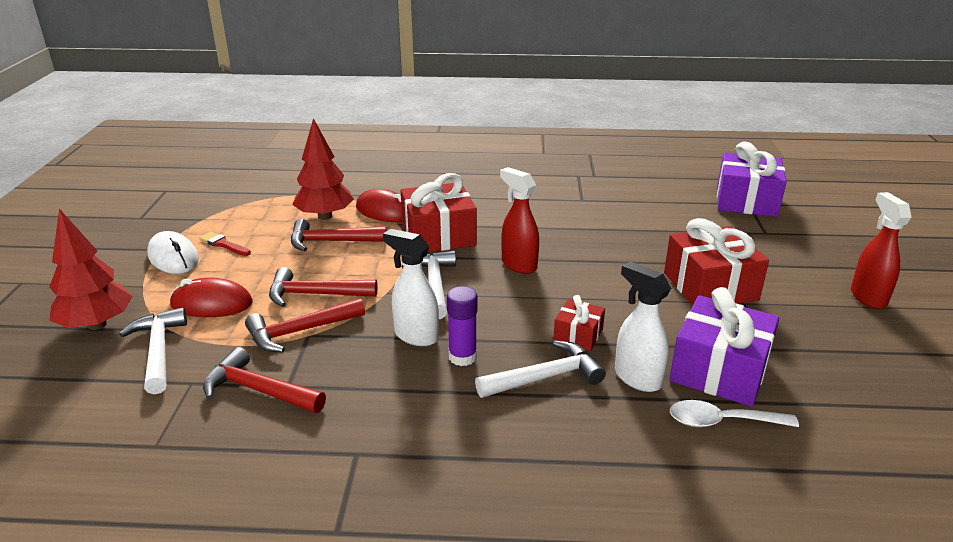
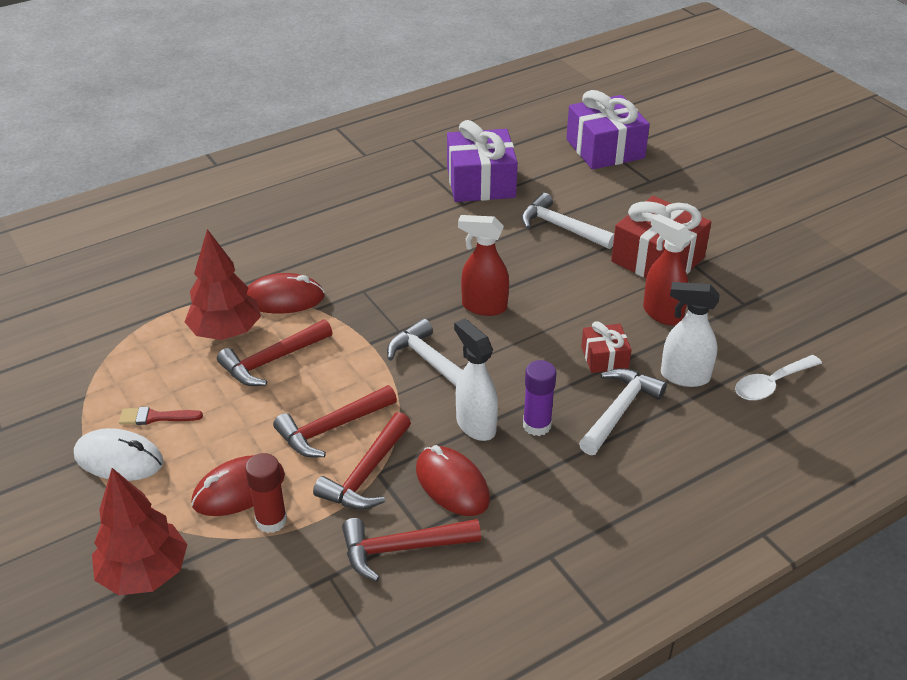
camera: 35 degrees left, 10 degrees up
(159, 350) = (253, 564): white hammer -> white hammer (561, 227)
(205, 330) = (271, 520): none -> red glue stick
(348, 366) = (452, 484): none -> red mouse
(415, 336) = (475, 425): white spray bottle -> white spray bottle turned 60 degrees clockwise
(438, 235) = (373, 305): red gift -> none
(719, 370) = (732, 340): purple gift -> purple gift (480, 182)
(867, 297) = (773, 220): red spray bottle -> red spray bottle (662, 313)

